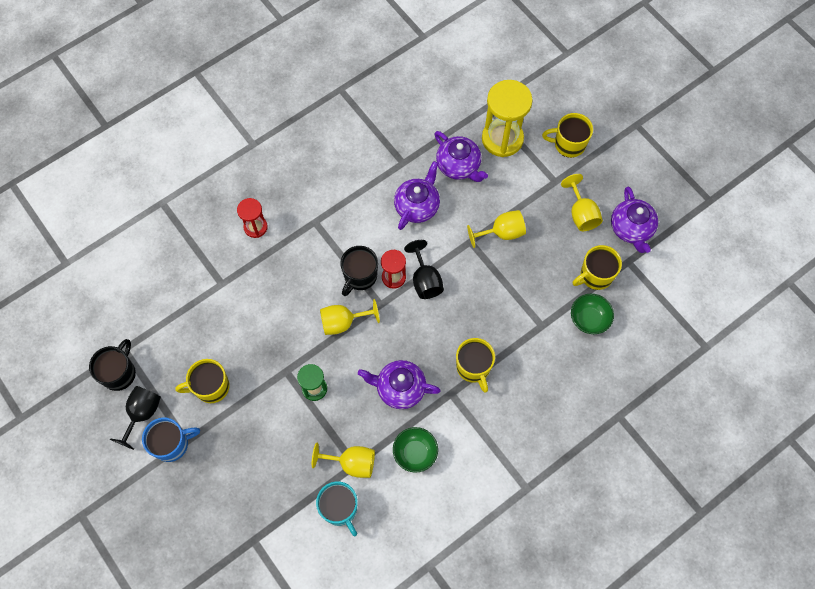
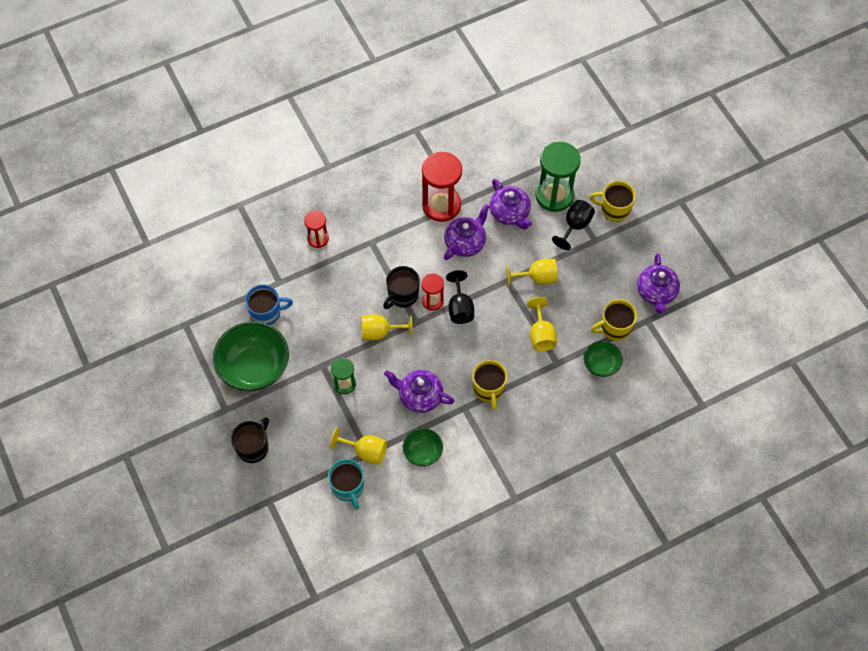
camera: 10 degrees right, 5 degrees down
(119, 373) = (178, 343): black mug -> black mug (253, 447)
(142, 414) = (192, 380): black goblet -> black goblet (575, 226)
(172, 444) = (213, 410): blue mug -> blue mug (266, 313)
(211, 387) = (254, 368): yellow mug -> green bowl
(383, 168) = (441, 205): none -> red hourglass
(502, 139) = (554, 195): yellow hourglass -> green hourglass
(581, 214) = (613, 272): yellow goblet -> yellow goblet (541, 335)

